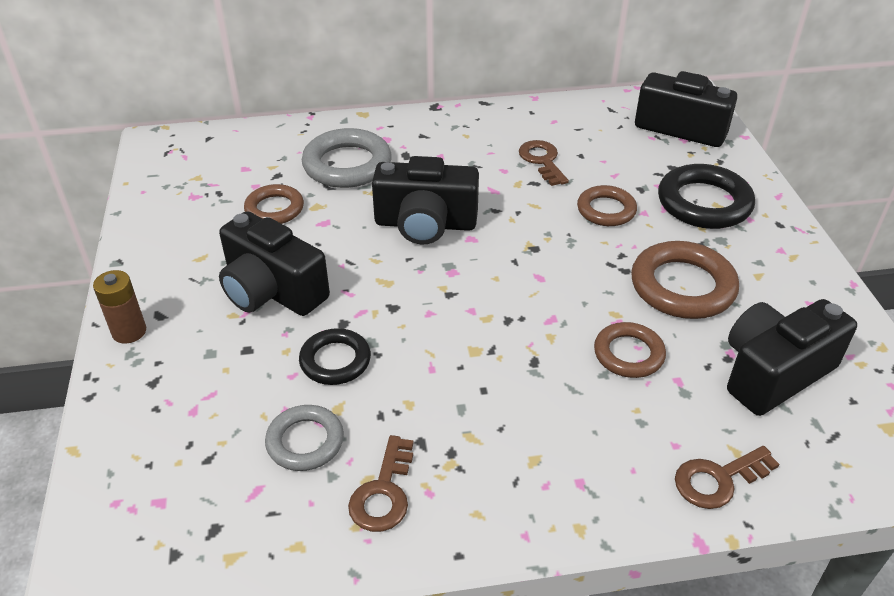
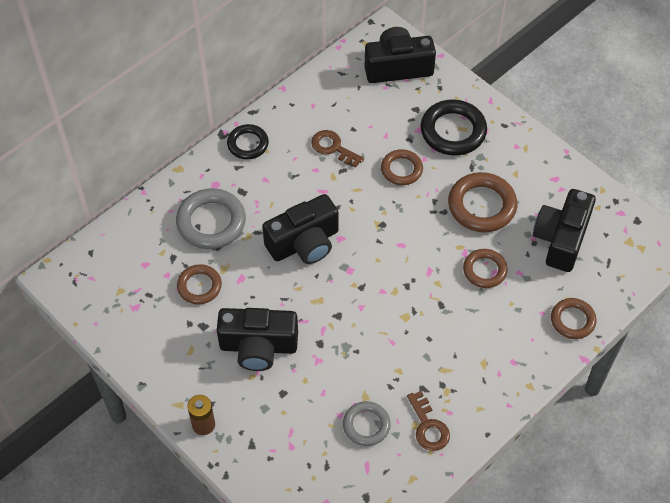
camera: 35 degrees left, 15 degrees up
(335, 361) = (338, 369): black ring -> black ring (248, 144)
(718, 480) = (572, 320): brown key -> brown ring

